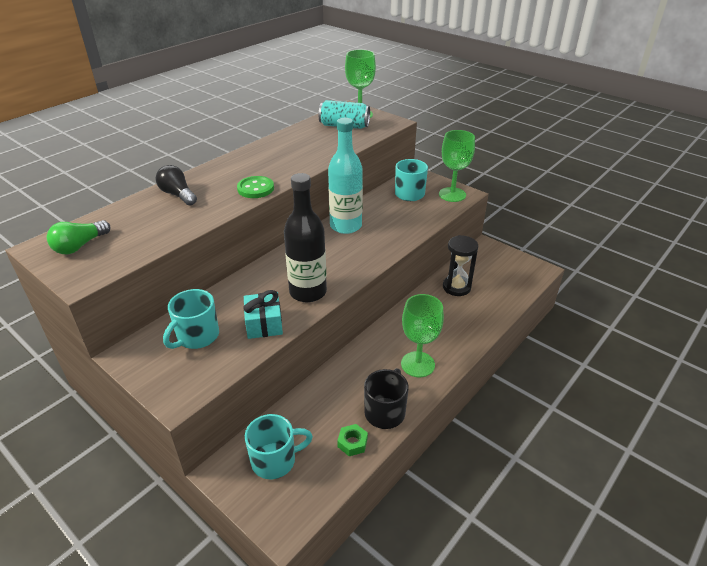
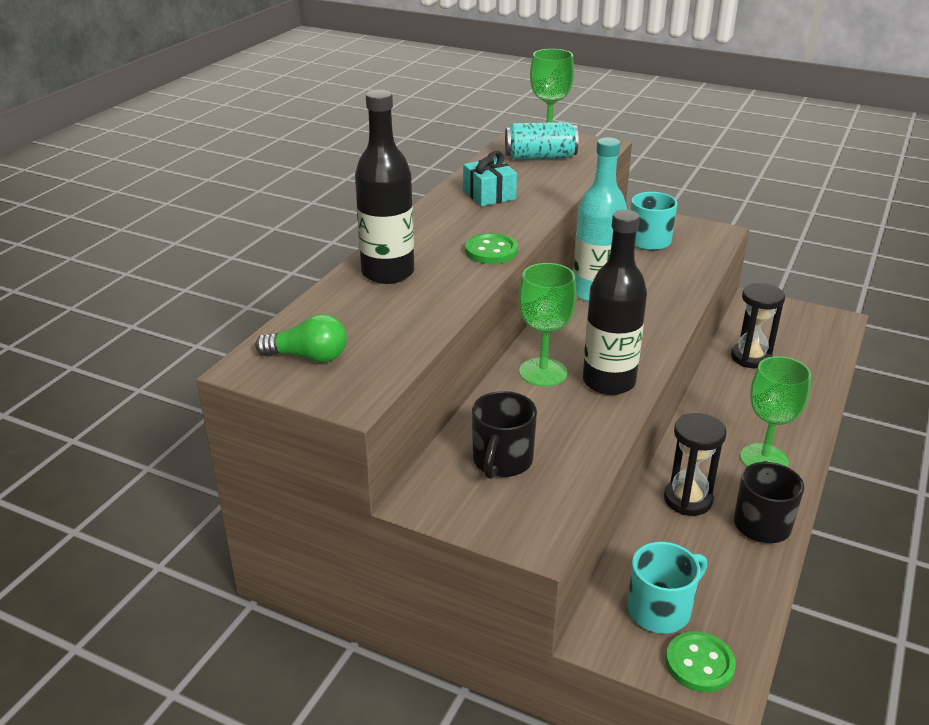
camera: 15 degrees left, 5 degrees down
(80, 246) = (308, 357): green light bulb -> green light bulb turned 105 degrees counterclockwise
(178, 195) = (388, 273): black light bulb -> black bottle
(197, 336) = (502, 461): turquoise mug -> black mug
(264, 324) = (581, 430): turquoise gift -> turquoise gift (489, 195)
(275, 506) = (699, 663): none -> green button
(345, 383) = (688, 499): none -> black hourglass
(352, 443) = (745, 568): green nut -> none
(452, 194) = (705, 235): green goblet -> green goblet (543, 372)

